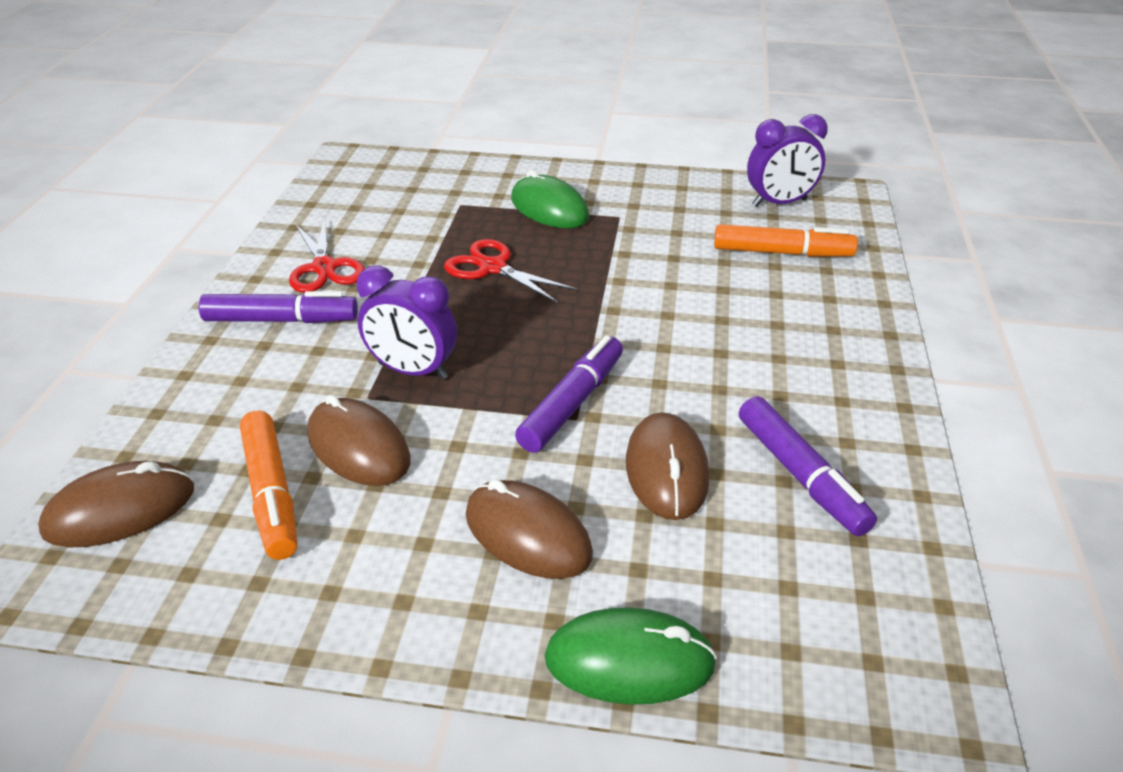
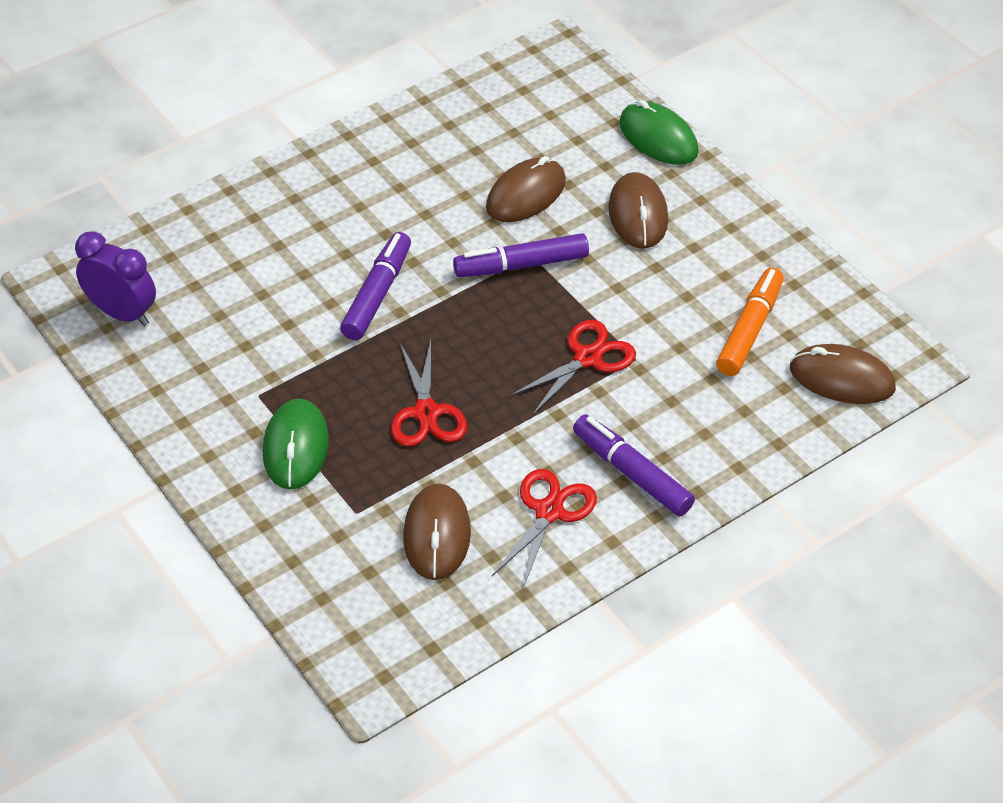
camera: 135 degrees left, 10 degrees up
(358, 447) = (675, 325): brown mouse -> brown mouse (437, 535)
(413, 371) = (587, 358): purple clock -> red scissors
(782, 253) = (212, 270): orange marker -> none
(800, 475) = (464, 145): purple marker -> purple marker (377, 294)

